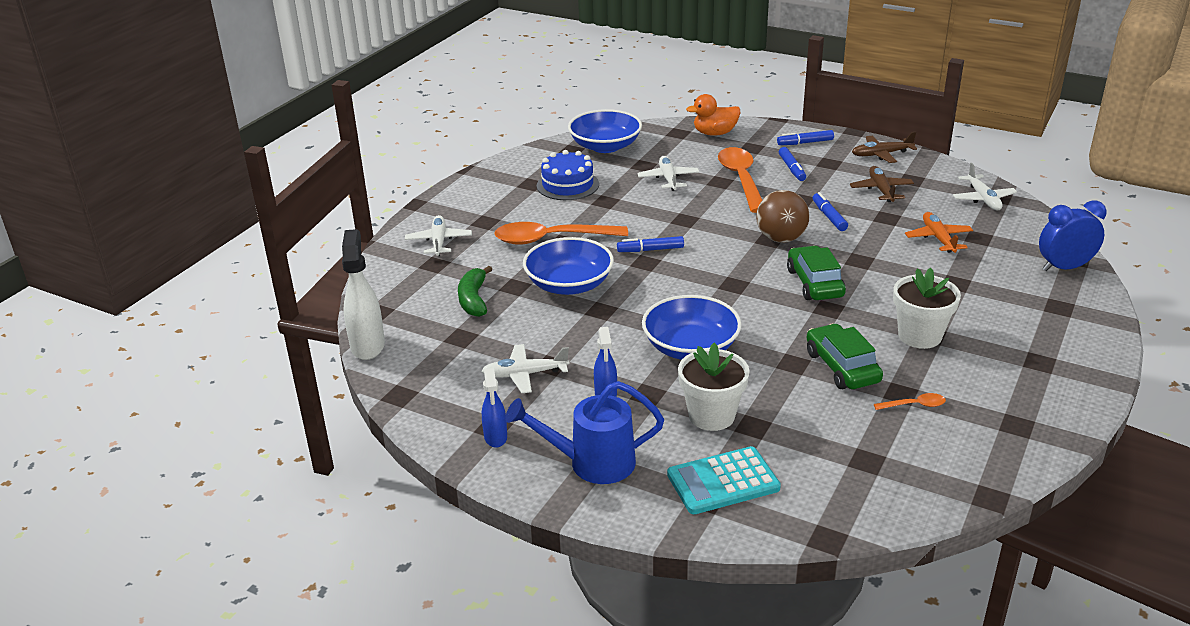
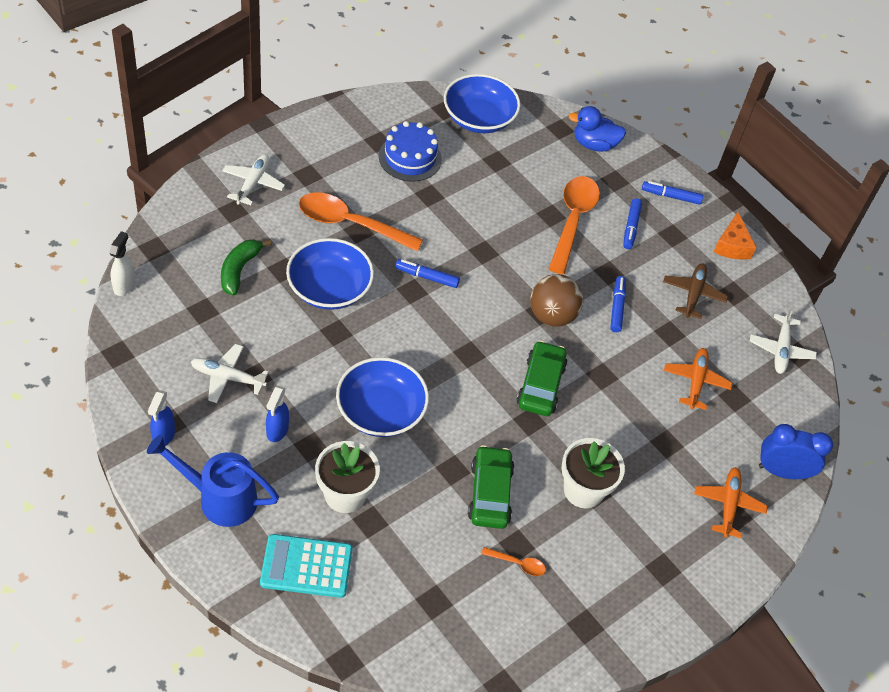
camera: 15 degrees right, 20 degrees up
(368, 346) = (124, 285): white spray bottle -> white spray bottle, size x0.61
(668, 179) = (506, 190): white plane -> none
(714, 133) = (594, 144): orange duck -> blue duck
(881, 154) = (732, 245): brown plane -> orange cheese
(1046, 302) = (728, 505): none -> orange plane

